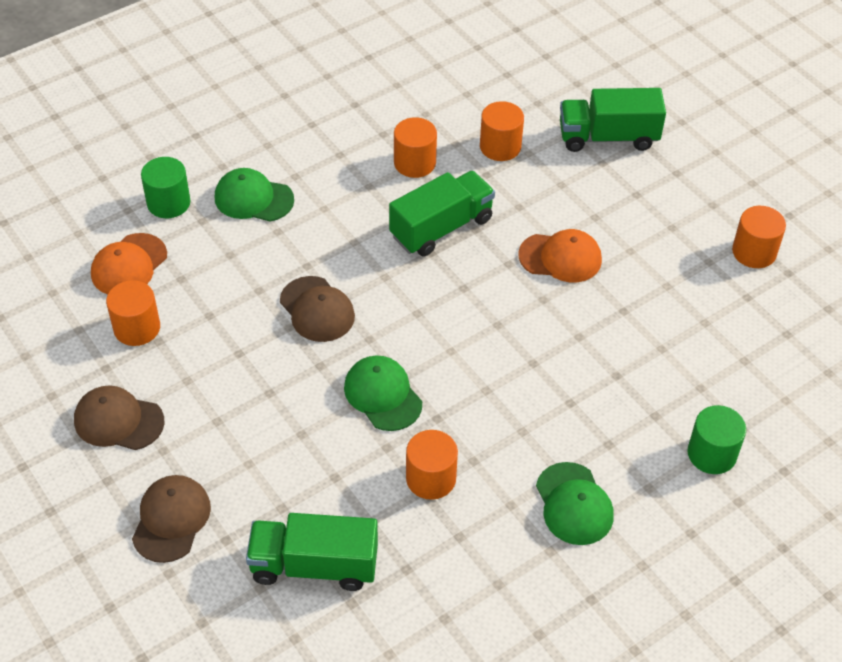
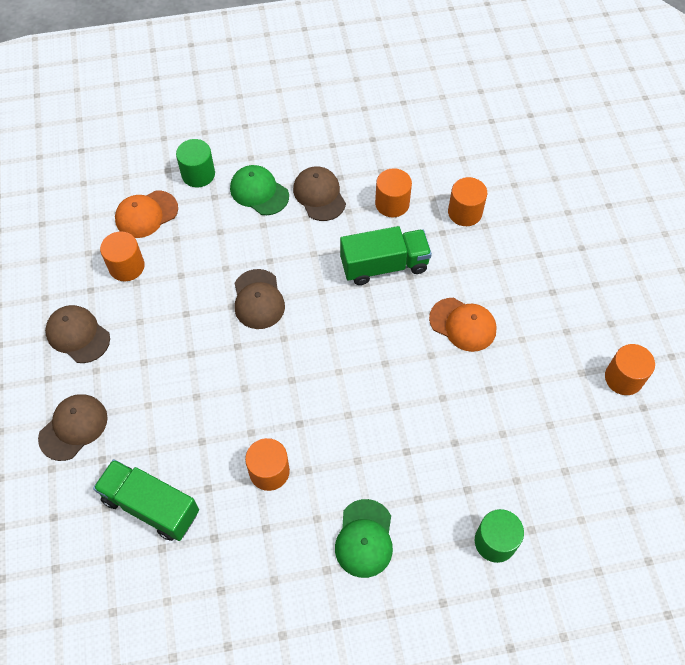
camera: 25 degrees right, 10 degrees up
(326, 180) = (319, 195): none -> brown cap
(383, 395) = (269, 388): green cap -> none
(608, 137) = (555, 234): green truck -> none

